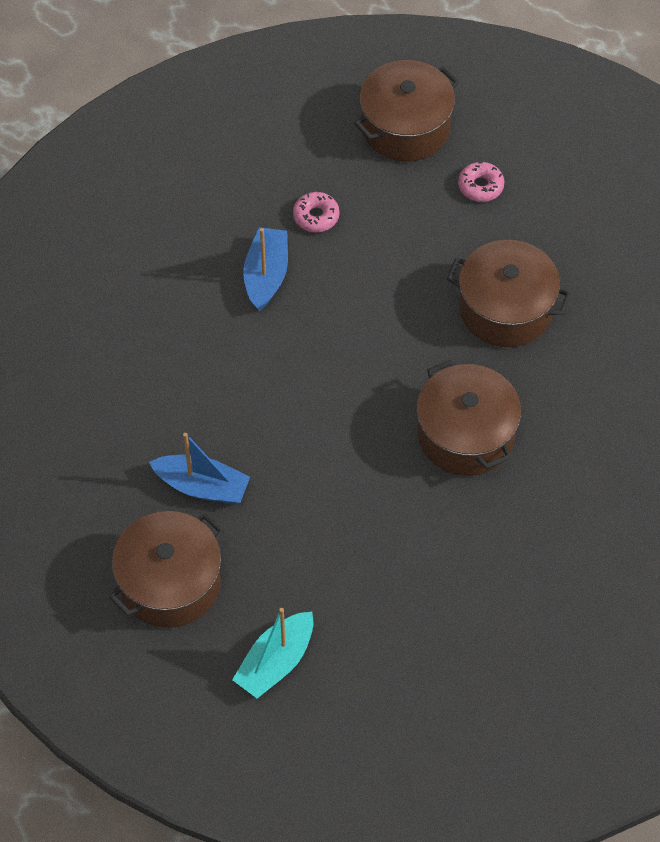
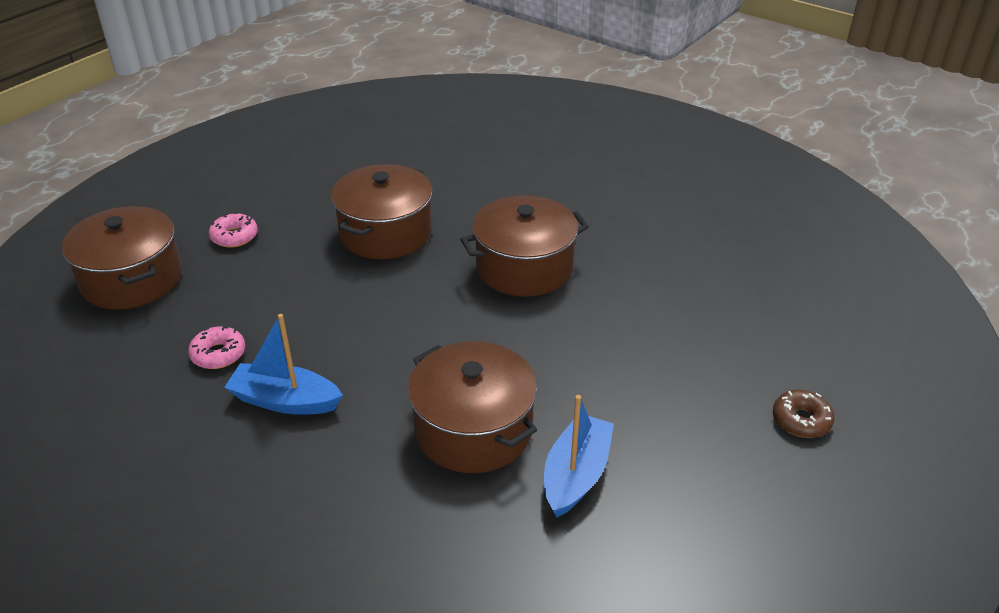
camera: 85 degrees left, 20 degrees down
(170, 583) = (713, 512): brown pot -> brown pot (473, 430)
(275, 662) = (801, 420): turquoise boat -> brown donut

